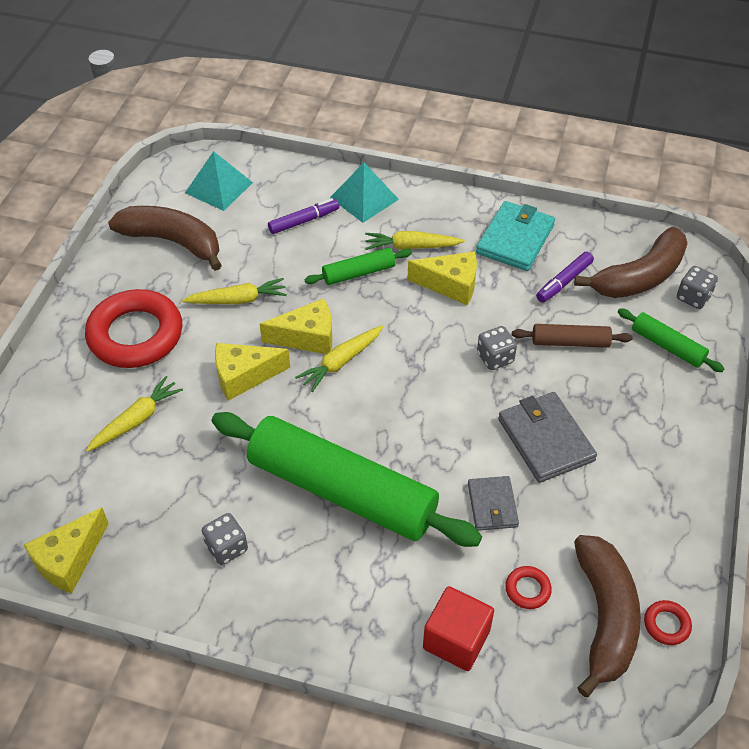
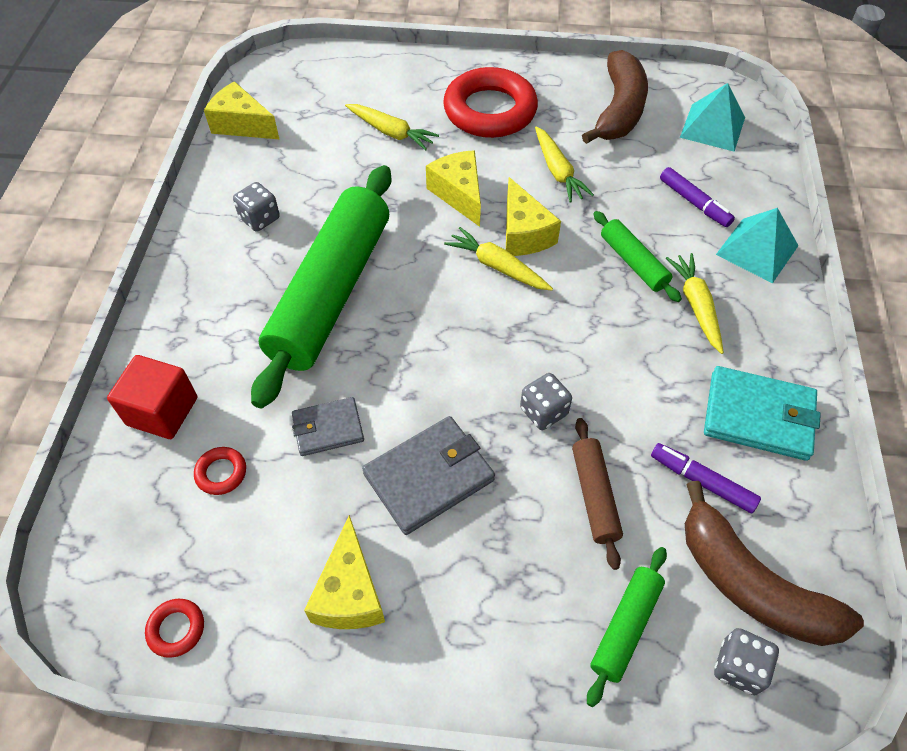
camera: 80 degrees right, 5 degrees up
(450, 285) = (647, 353): yellow cheese -> yellow cheese (349, 593)
(605, 617) = (187, 557): brown banana -> none

